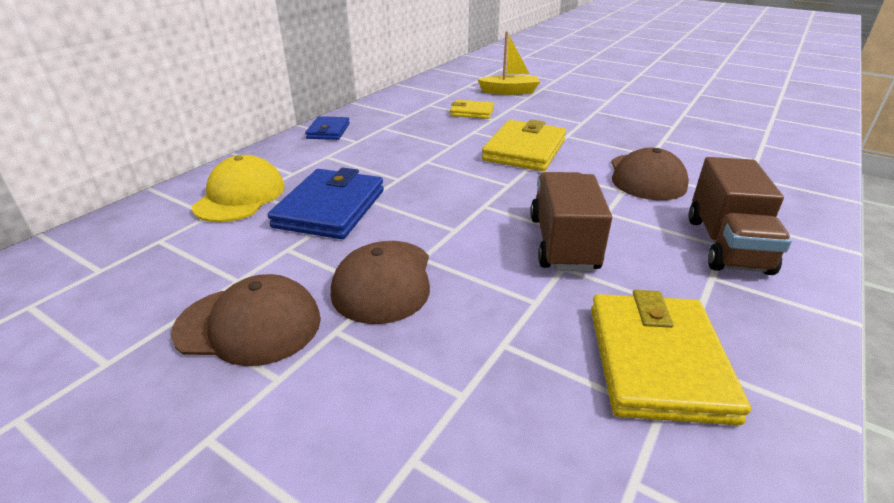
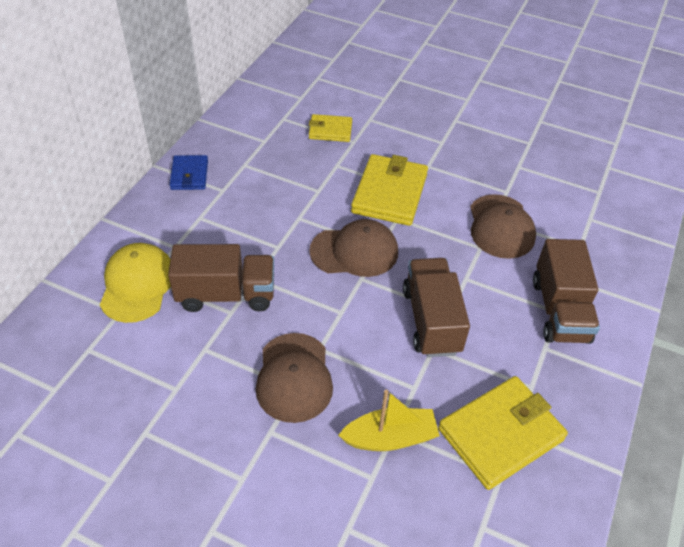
camera: 10 degrees left, 15 degrees up
(249, 325) = (203, 433): brown cap -> brown cap (354, 251)
(330, 208) = (226, 294): blue wallet -> brown truck
(510, 92) = (365, 88): yellow boat -> yellow boat (390, 438)
(657, 361) = (500, 434): yellow wallet -> yellow wallet turned 60 degrees clockwise

